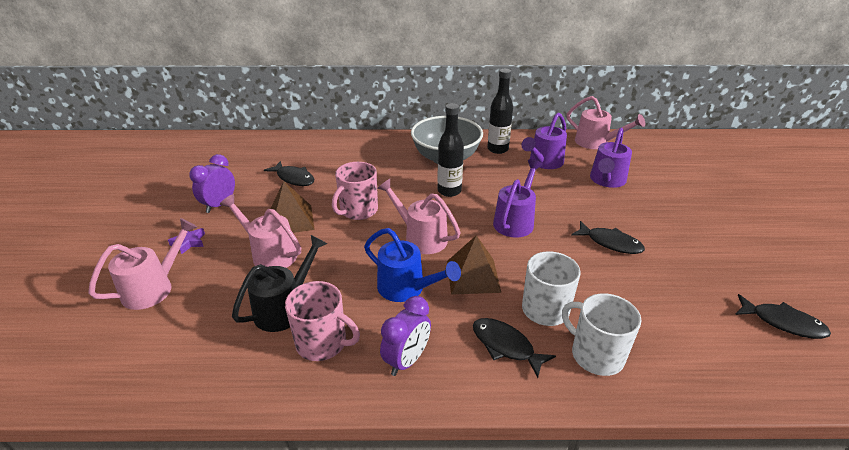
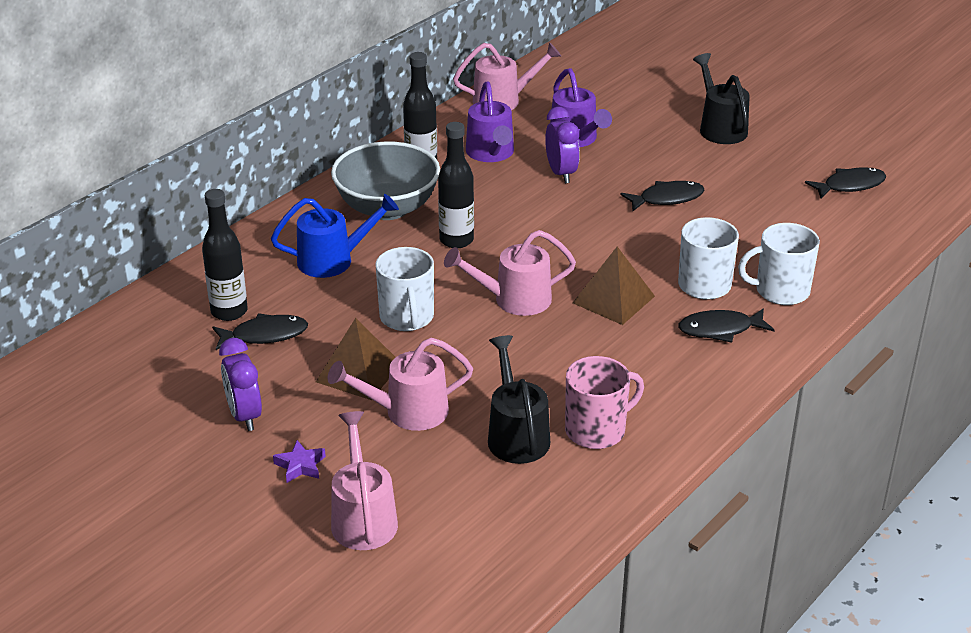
camera: 50 degrees left, 0 degrees up
(302, 160) = (229, 311): none -> black bottle
(358, 210) = (407, 317): pink mug -> white mug
(406, 360) = (675, 391): purple clock -> purple clock (561, 173)
(407, 288) = (582, 346): blue watering can -> blue watering can (334, 260)
(515, 220) = (565, 229): purple watering can -> none
(723, 224) = (720, 127): none -> black watering can

